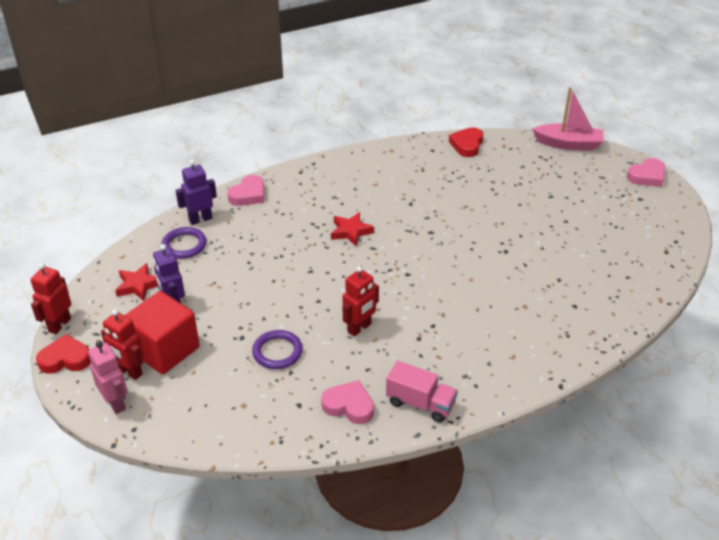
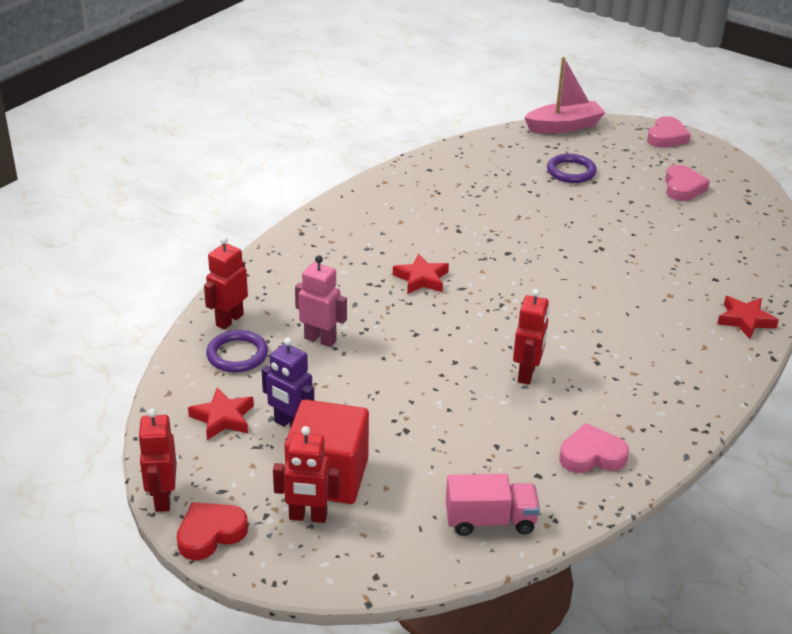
camera: 30 degrees left, 5 degrees down
(116, 403) = (325, 557): pink robot -> pink robot (320, 339)
(200, 219) = (229, 320): purple robot -> red robot
(248, 194) = (263, 275): pink heart -> pink heart (683, 188)
(277, 352) = (462, 430): purple ring -> purple ring (571, 171)
(420, 403) = (660, 425): pink truck -> pink truck (490, 521)
(467, 145) = (462, 154): red heart -> none
(567, 347) = (745, 320): none -> red star

